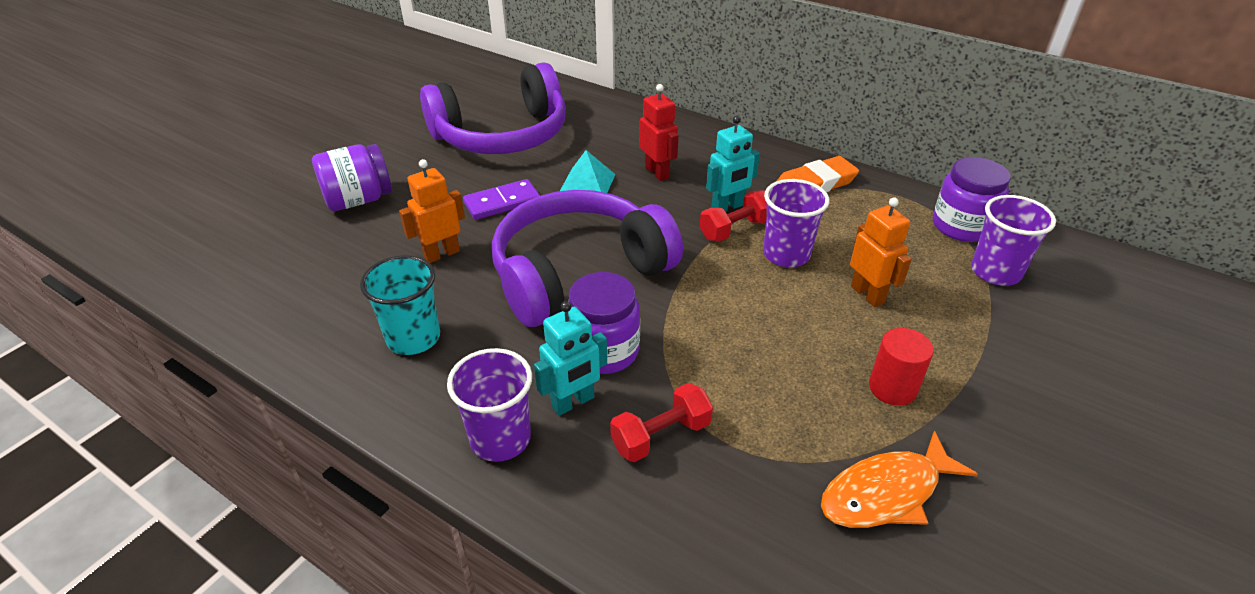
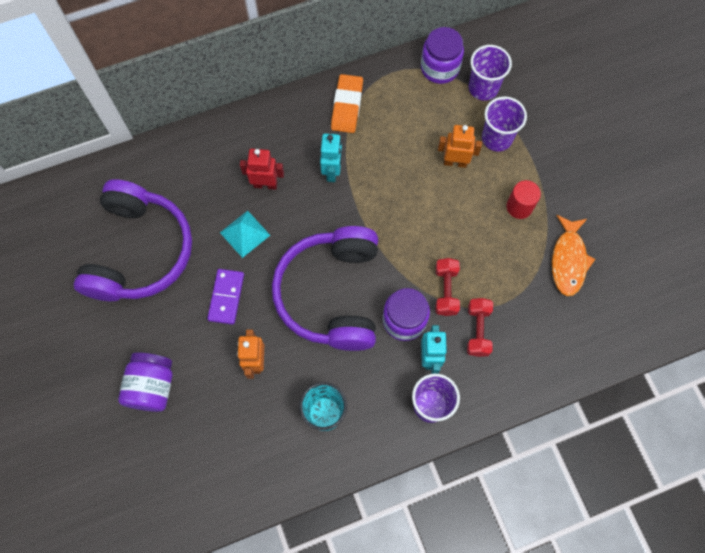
camera: 55 degrees left, 30 degrees up
(735, 229) = (355, 183): red dumbbell -> red dumbbell (446, 290)
(786, 254) = (396, 174): purple cup -> purple cup (497, 138)

